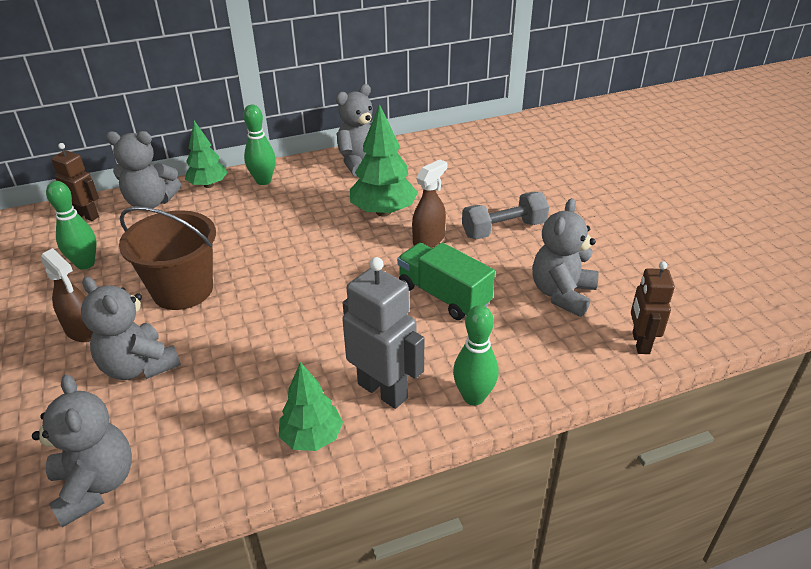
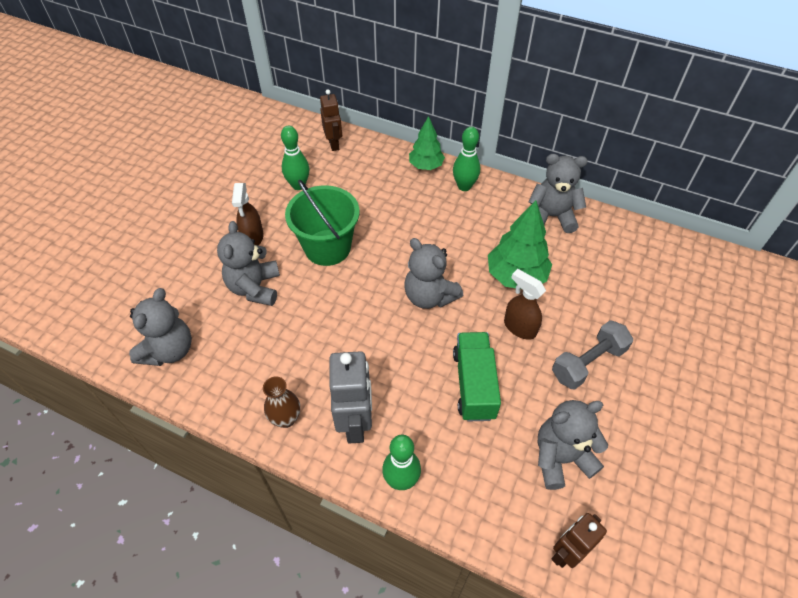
camera: 45 degrees right, 15 degrees up
(151, 202) = (378, 158): grey teddy bear -> grey teddy bear (429, 296)
(183, 290) = (327, 247): brown bucket -> green bucket
(312, 437) = (286, 418): green tree -> brown vase
(429, 240) = (519, 327): brown spray bottle -> brown spray bottle turned 135 degrees counterclockwise
(503, 229) = (588, 363): grey dumbbell -> grey dumbbell turned 60 degrees counterclockwise

